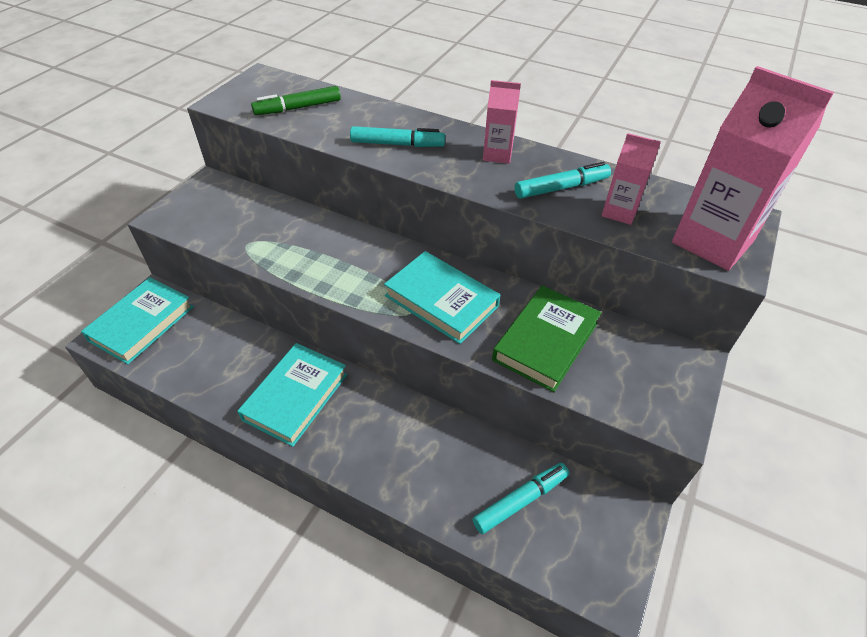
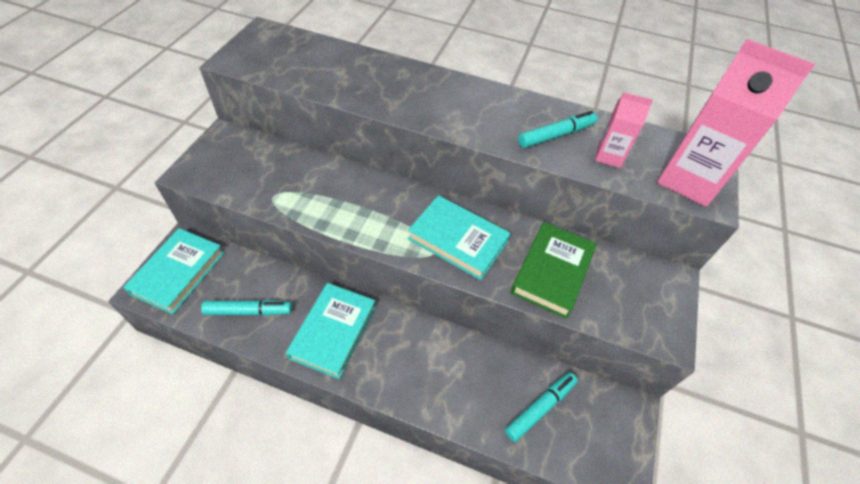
camera: 10 degrees left, 5 degrees up
(298, 108) = (306, 63): green marker -> none
(397, 144) = (404, 98): turquoise marker -> turquoise marker (248, 311)
(497, 154) = (495, 104): pink carton -> none

